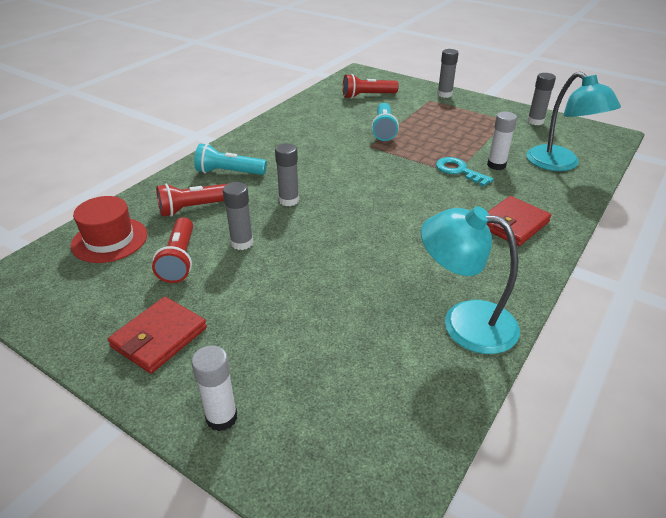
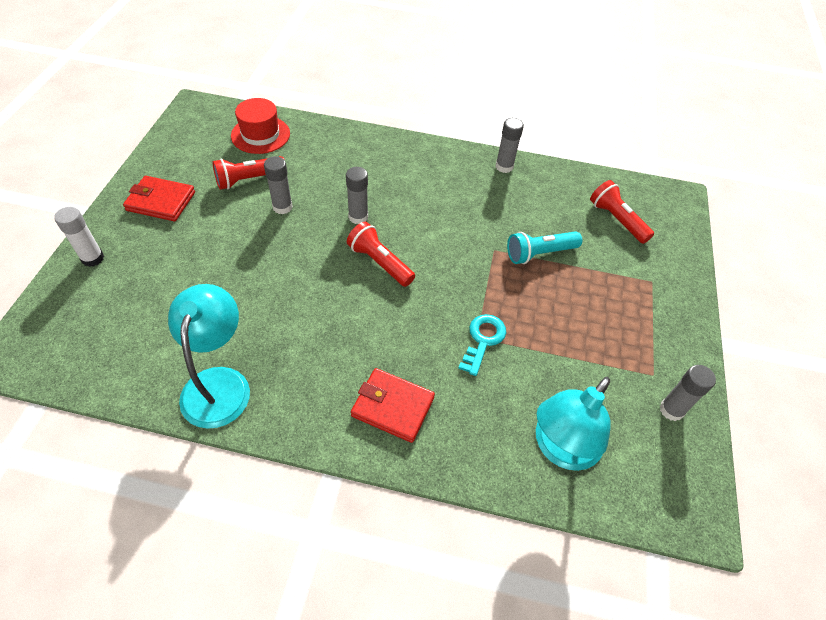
camera: 65 degrees right, 15 degrees up
(194, 208) = (320, 163): red flashlight -> red flashlight (379, 262)
(229, 172) = (385, 164): turquoise flashlight -> none
(444, 94) = (680, 294): grey glue stick -> grey glue stick (504, 167)
(496, 165) = (517, 376): white glue stick -> none

